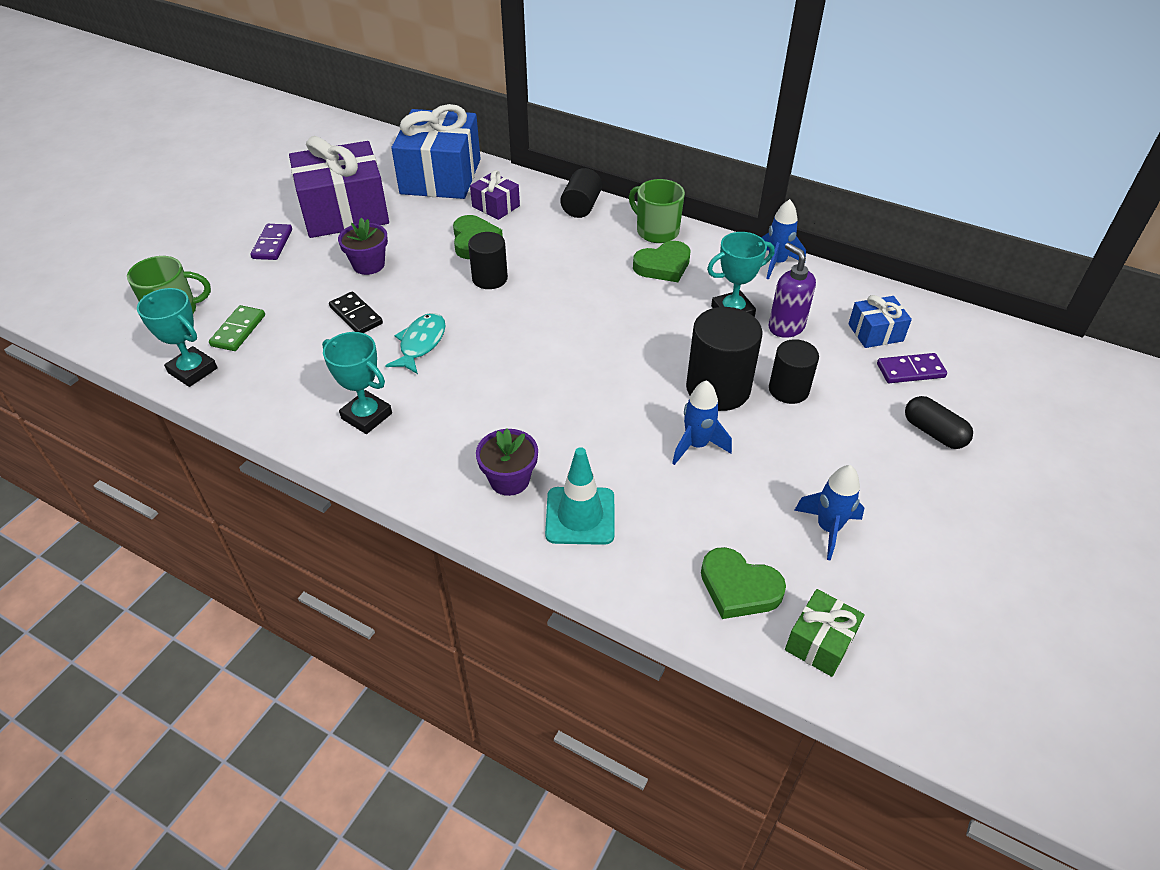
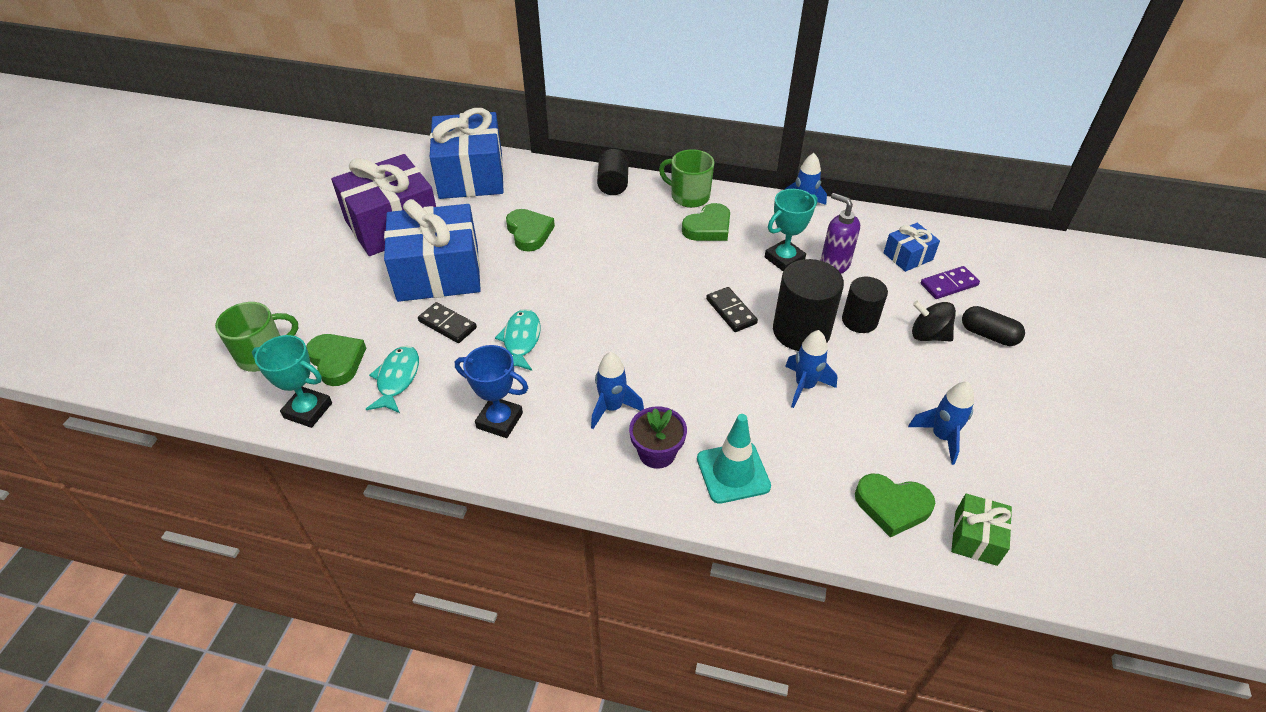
camera: 15 degrees left, 0 degrees up
(238, 330) = (337, 361): green domino -> green heart
(272, 244) = (334, 269): purple domino -> none
(286, 357) = (397, 379): none -> turquoise fish
(366, 416) = (499, 420): turquoise trophy -> blue trophy
(368, 265) = (438, 273): purple flower pot -> blue gift
(483, 426) = (612, 408): none -> blue rocket
(490, 278) = (558, 266): black cylinder -> none
(496, 206) = (535, 196): purple gift -> none
(650, 354) = (731, 311): none -> black domino
(861, 419) = (928, 335): none -> black spinning top

